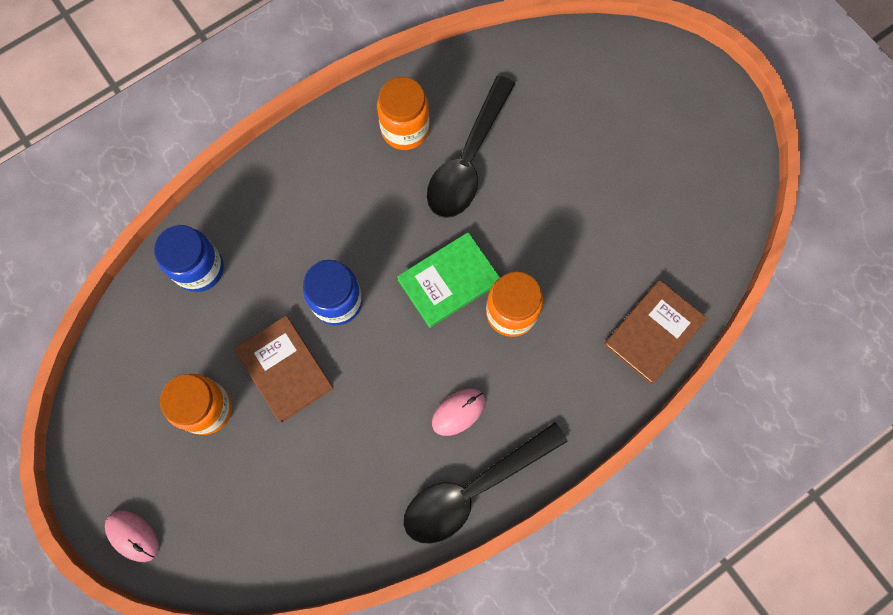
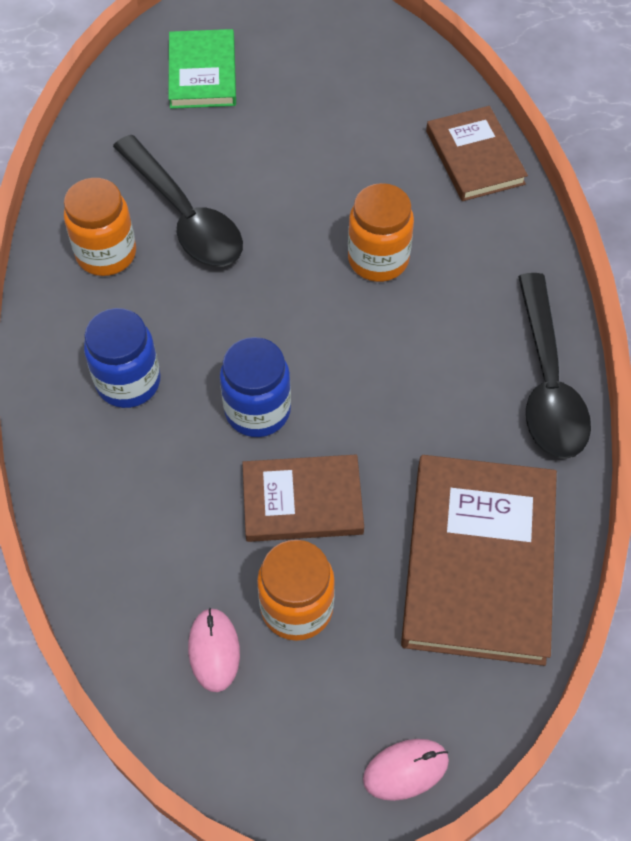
camera: 60 degrees left, 15 degrees down
(199, 269) = (117, 535): blue jar -> blue jar (128, 382)
(301, 510) = (479, 562): none -> brown book
(449, 281) = (306, 296): green book -> green book (202, 73)
(458, 412) = (456, 356): pink mouse -> pink mouse (214, 650)

